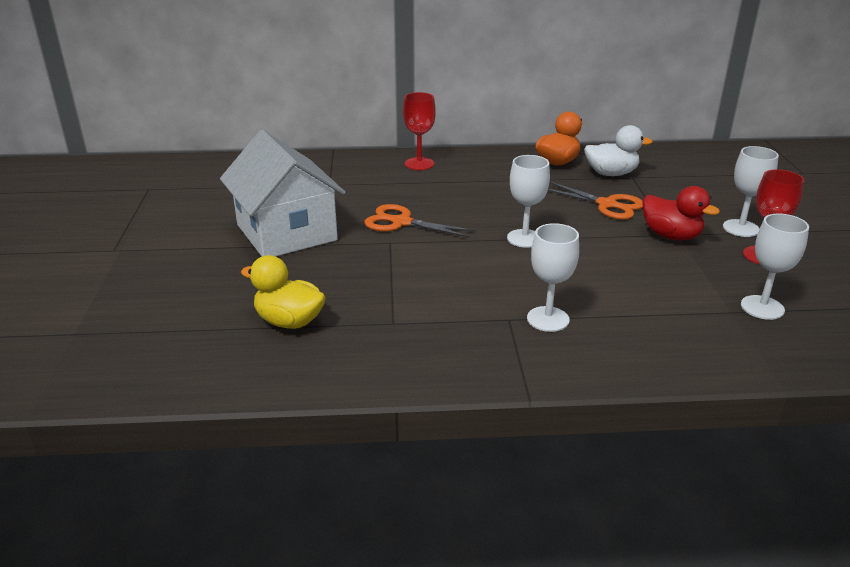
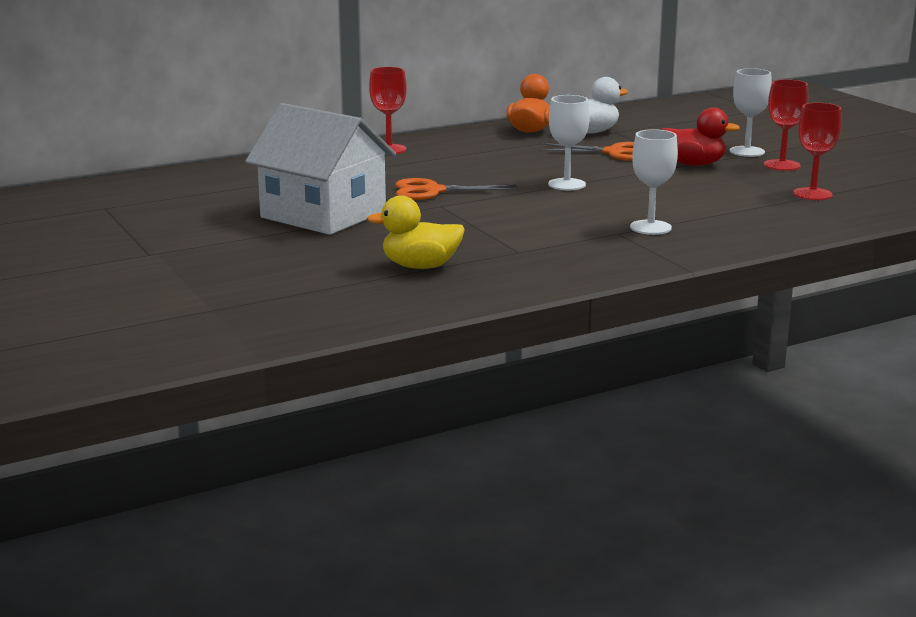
camera: 25 degrees left, 10 degrees down
(762, 307) = (812, 194): white goblet -> red goblet

